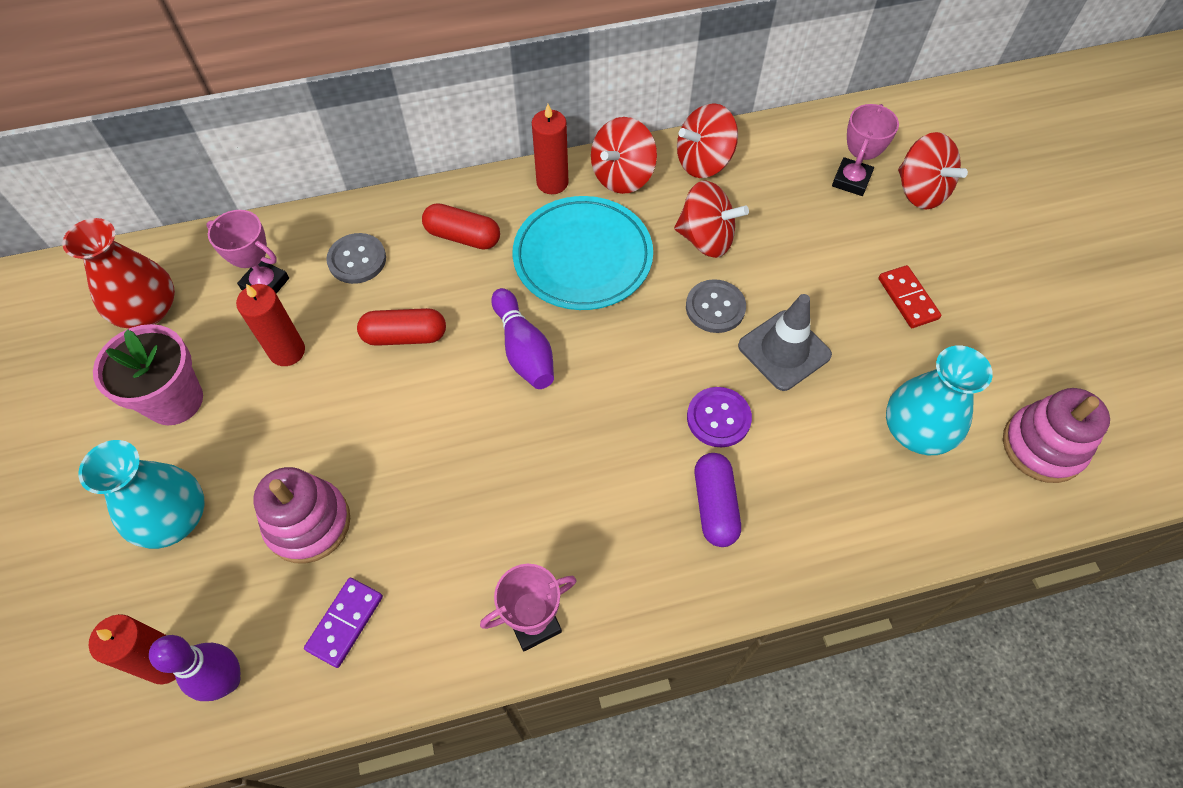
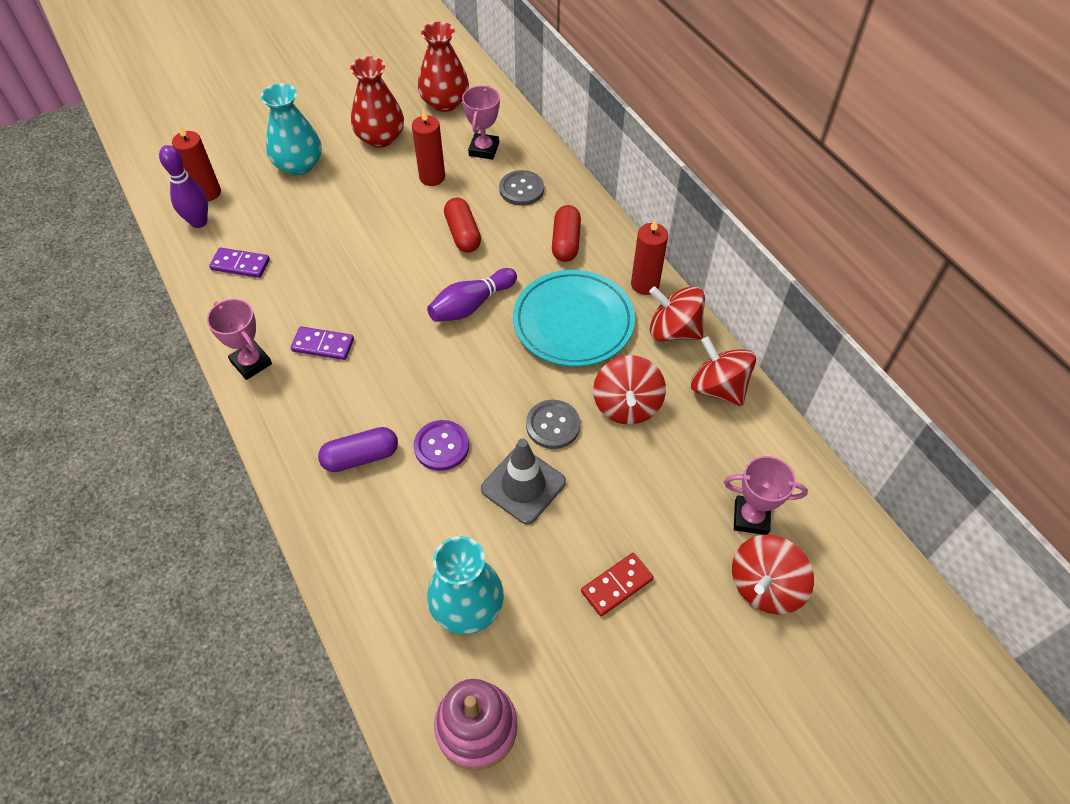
camera: 75 degrees right, 5 degrees down
(175, 400) = (380, 137): pink flower pot -> red vase
(308, 523) = (305, 227): pink stacking toy -> none
(532, 527) = (323, 345): none -> purple domino

